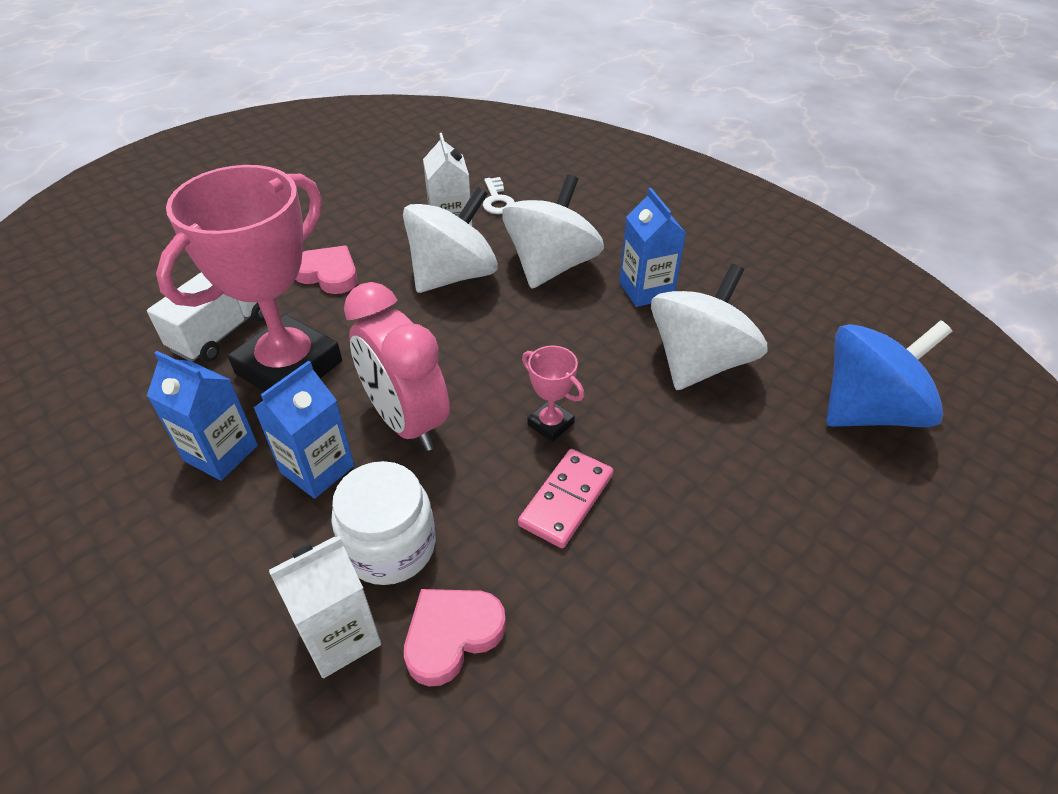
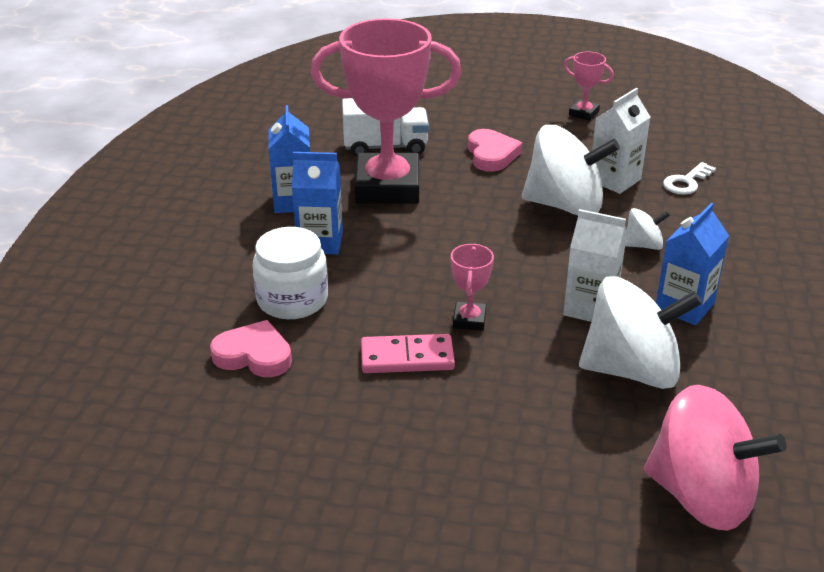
camera: 55 degrees right, 10 degrees down
(340, 636) = (214, 312): white carton -> white carton (590, 307)
(341, 193) = (583, 113): none -> pink trophy
(407, 421) = (397, 256): pink clock -> none
(551, 266) = (643, 245): white spinning top -> white spinning top, size x0.46
(868, 411) = (701, 496): blue spinning top -> pink spinning top

